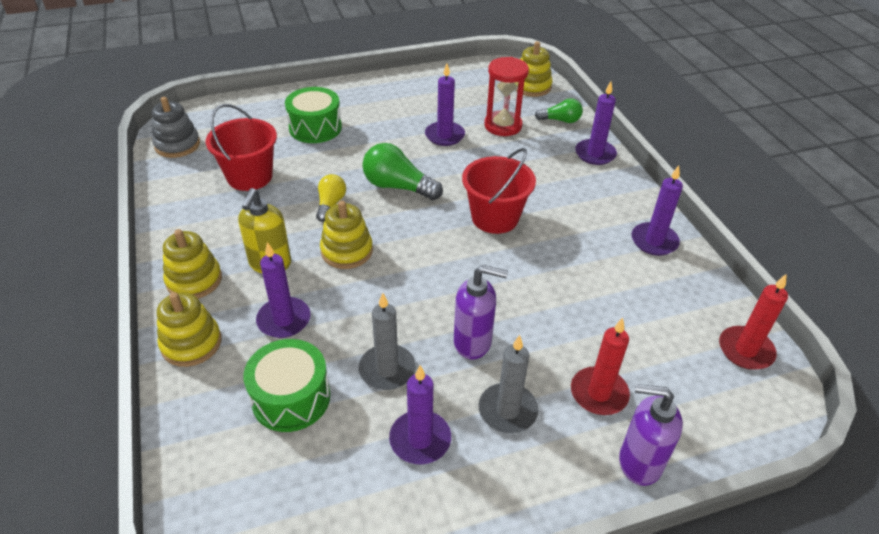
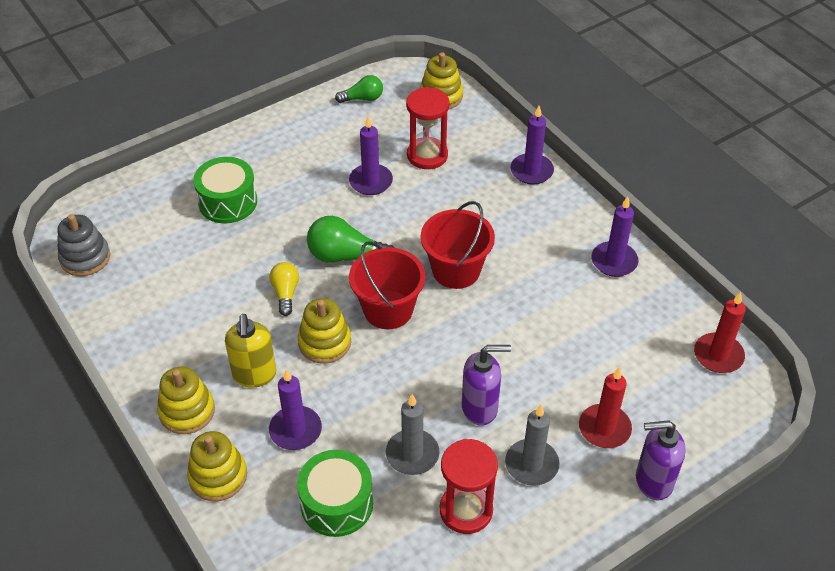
camera: 15 degrees left, 5 degrees up
(250, 177) = (185, 279): red bucket -> red bucket (388, 310)
(420, 439) = (466, 510): purple candle -> red hourglass
(560, 120) = (485, 135): green light bulb -> green light bulb (362, 98)

